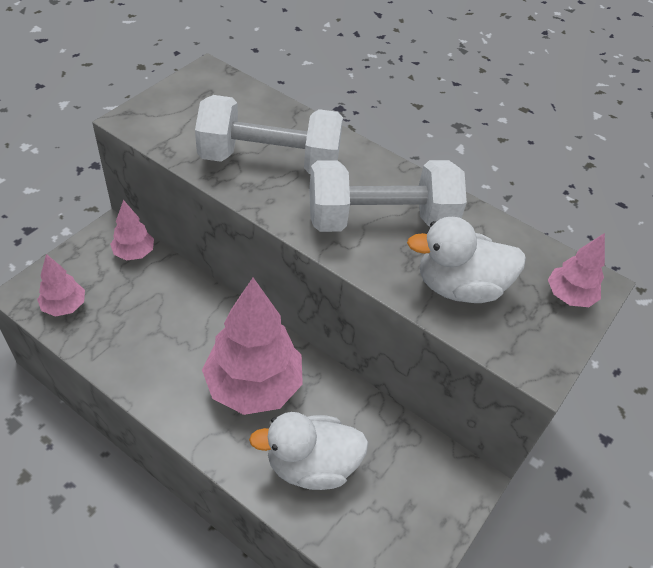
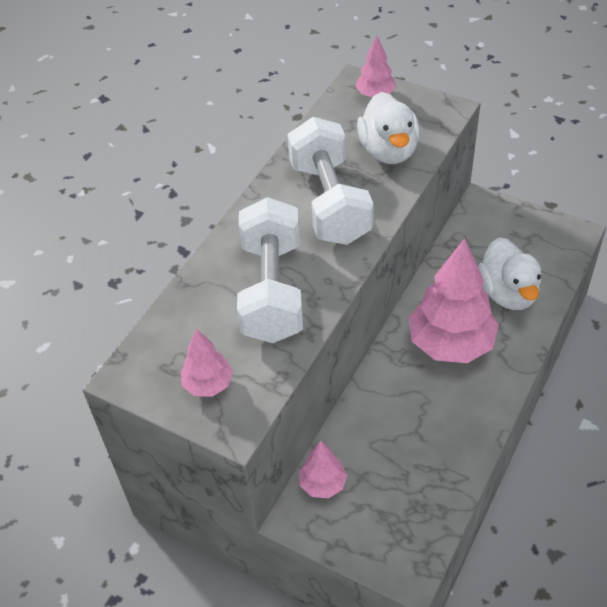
camera: 90 degrees left, 0 degrees up
(64, 306) = (414, 526): pink tree -> pink tree (208, 384)

